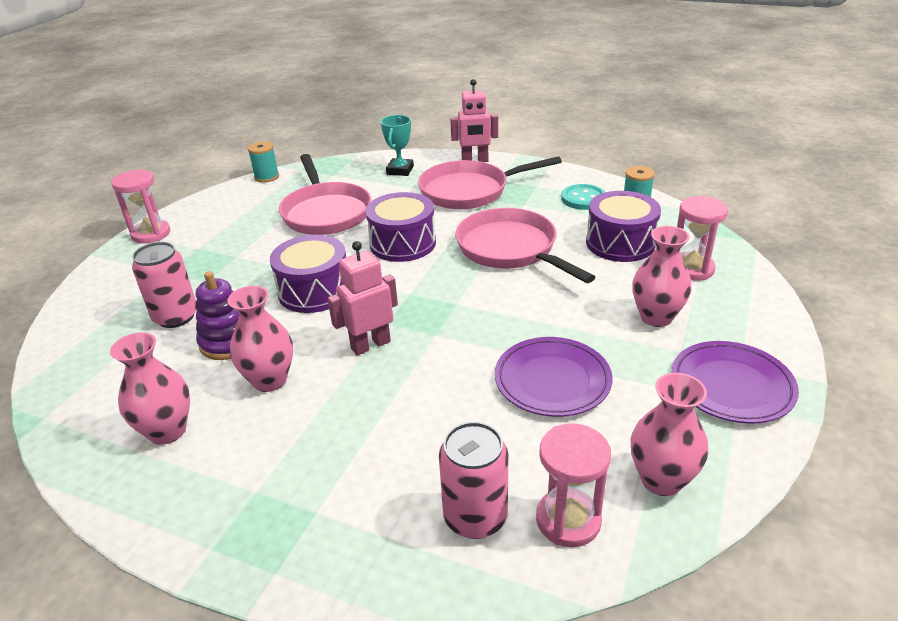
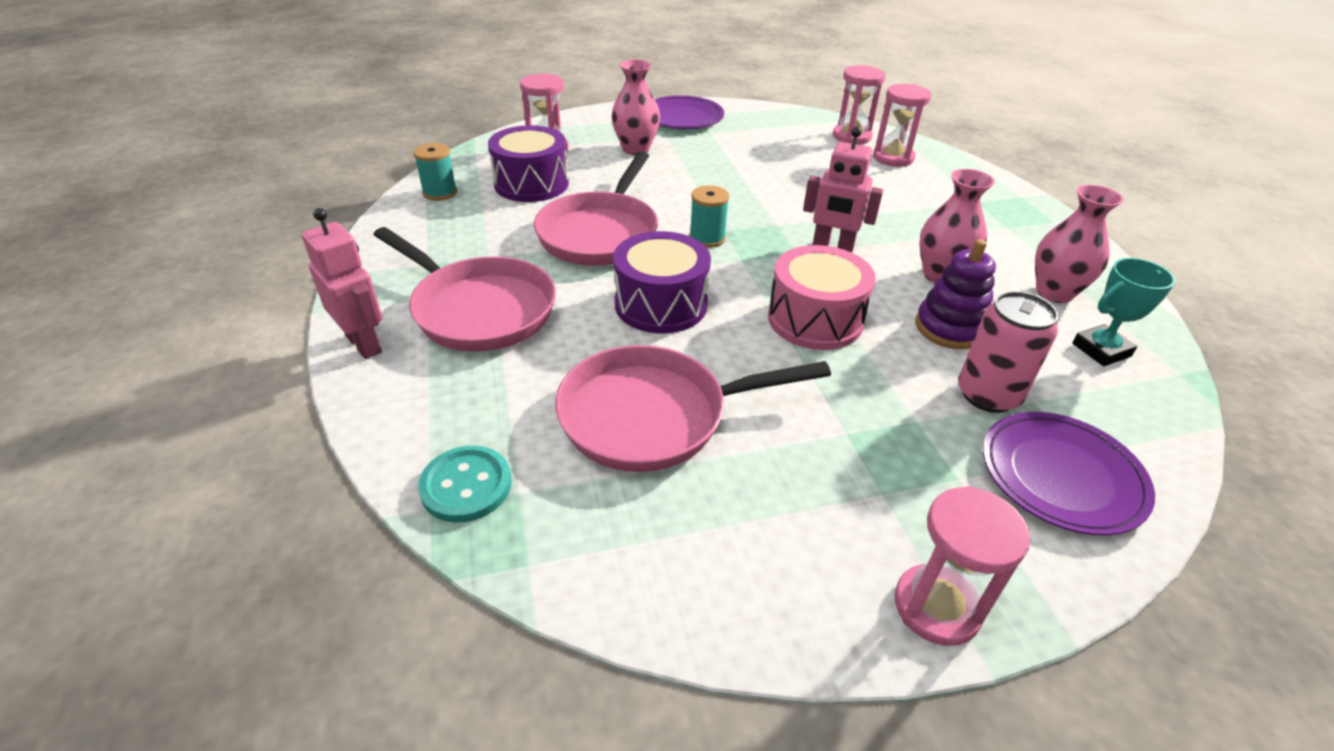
camera: 130 degrees left, 5 degrees up
(266, 177) = (600, 600): turquoise spool -> turquoise spool (707, 238)
(314, 291) = (815, 319): purple drum -> pink drum
(325, 212) = (654, 416): pink pan -> pink pan turned 135 degrees counterclockwise
(400, 170) = (448, 410): turquoise trophy -> turquoise trophy (1101, 350)
(475, 517) = (893, 158): pink can -> pink hourglass
(552, 380) = (757, 166): purple plate -> purple plate (1061, 476)
(583, 199) = (443, 224): turquoise button -> turquoise button (466, 486)
(661, 480) = (787, 122): pink vase -> none

